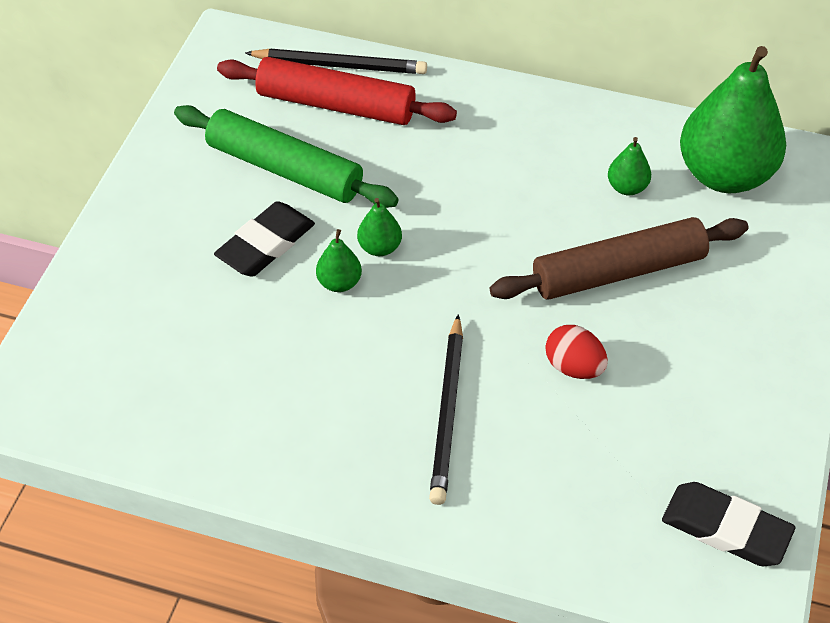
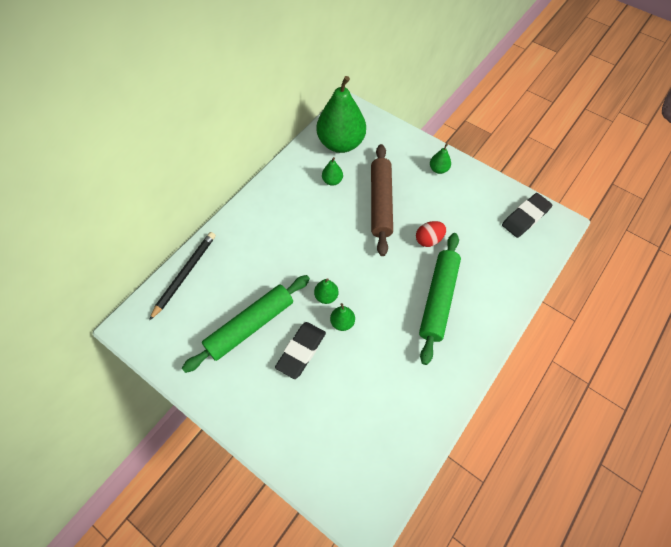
camera: 70 degrees left, 10 degrees up
(266, 244) = (301, 351): black eraser -> black eraser turned 60 degrees clockwise
(336, 105) = (214, 285): red rolling pin -> none
(447, 412) = (438, 299): black pencil -> green rolling pin
(760, 345) = (438, 169): none -> green pear

